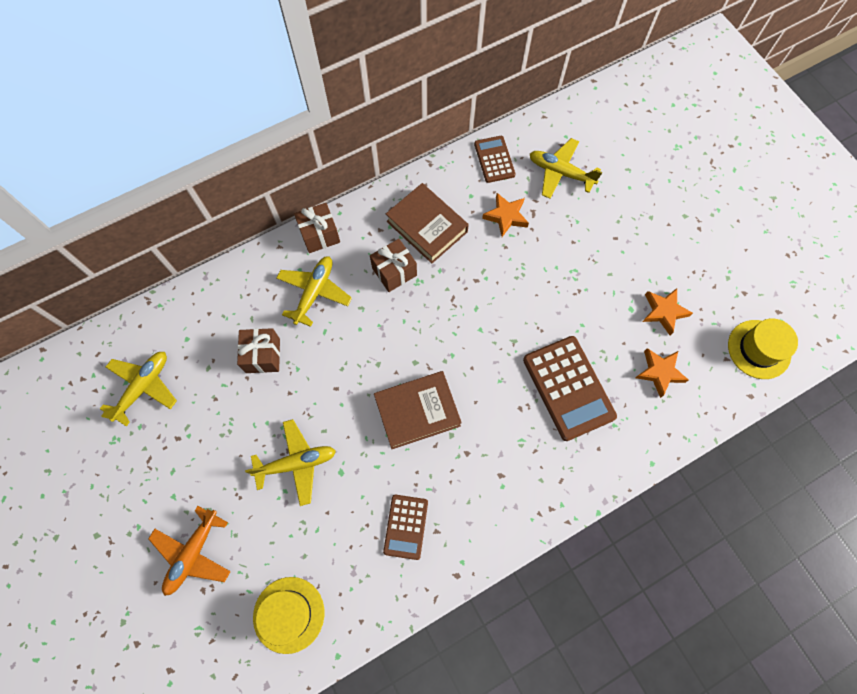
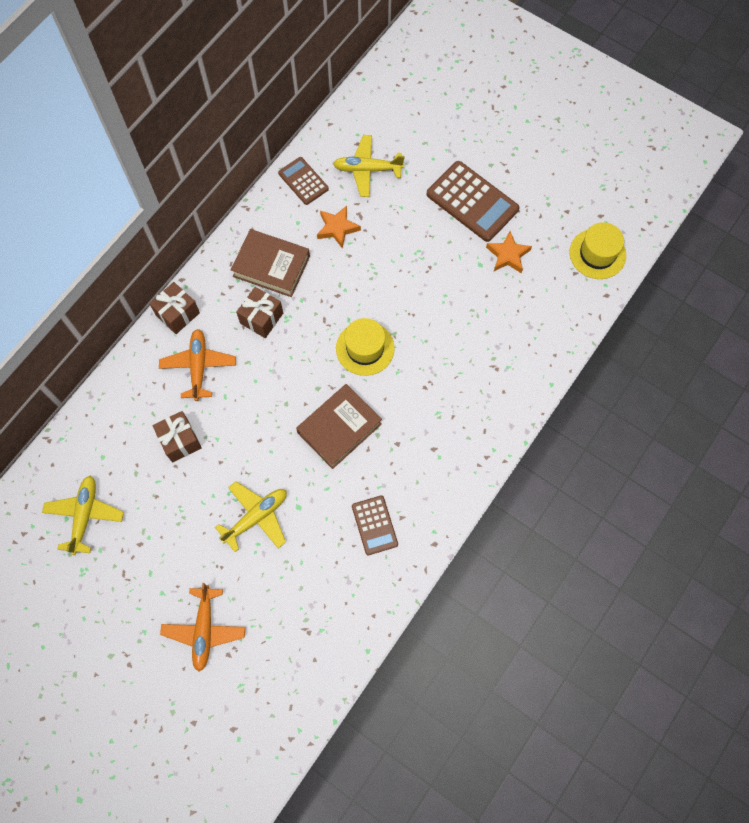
camera: 25 degrees left, 0 degrees up
(289, 614) = (311, 638): yellow hat -> yellow hat (365, 348)
(314, 292) = (199, 366): yellow plane -> orange plane
(568, 388) = (457, 353): brown calculator -> brown calculator (472, 202)
(659, 372) = (526, 307): orange star -> none

